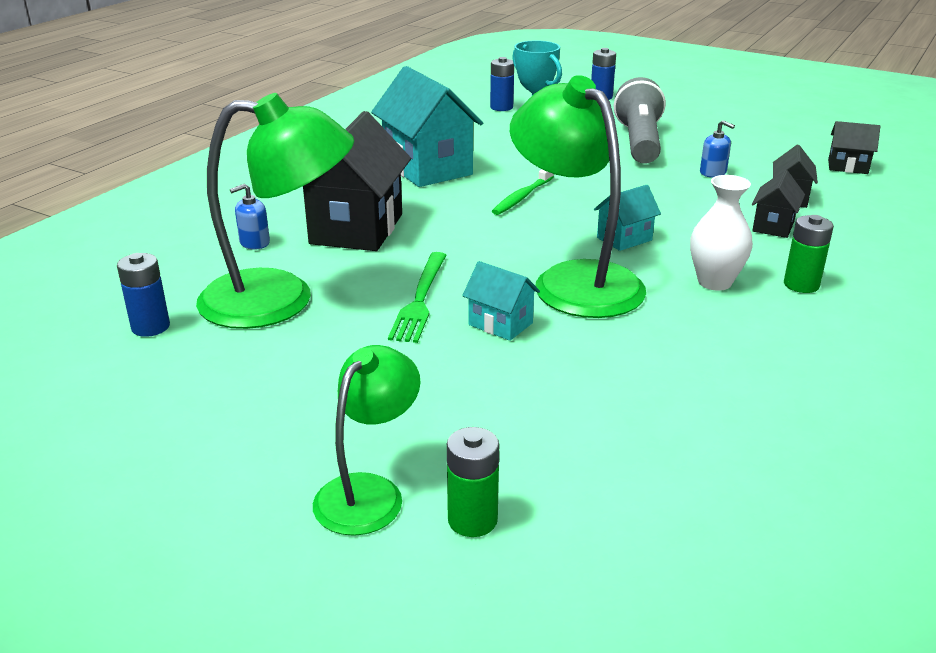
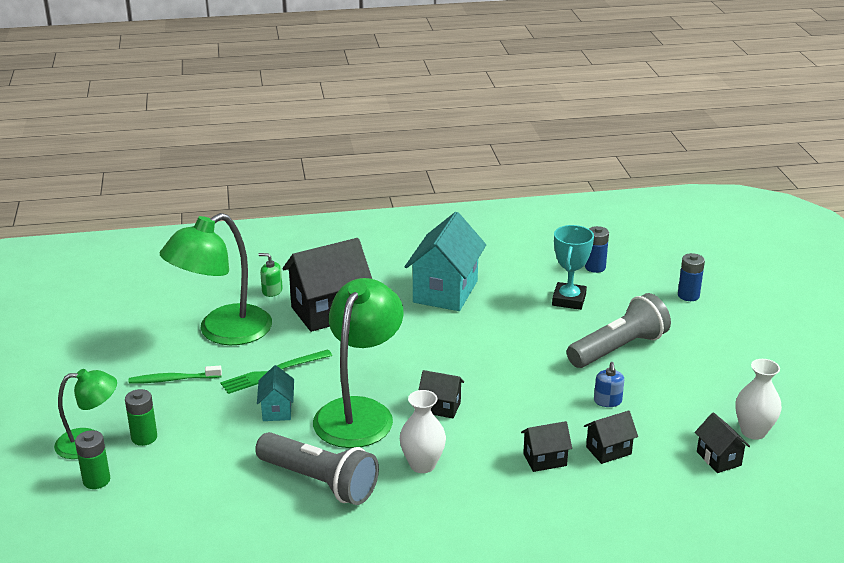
camera: 50 degrees right, 0 degrees up
(150, 327) = (156, 313): blue battery -> none
(254, 243) = (272, 291): blue soap dispenser -> green soap dispenser
(280, 300) = (222, 332): green lamp -> green lamp turned 90 degrees clockwise
(522, 197) = (451, 344): green toothbrush -> green toothbrush (173, 379)
(624, 239) = (440, 407): turquoise house -> black house
(679, 349) = (319, 482): none -> grey flashlight
(801, 285) = (463, 501): green battery -> green battery (144, 437)
(823, 144) = (753, 431): none -> white vase

